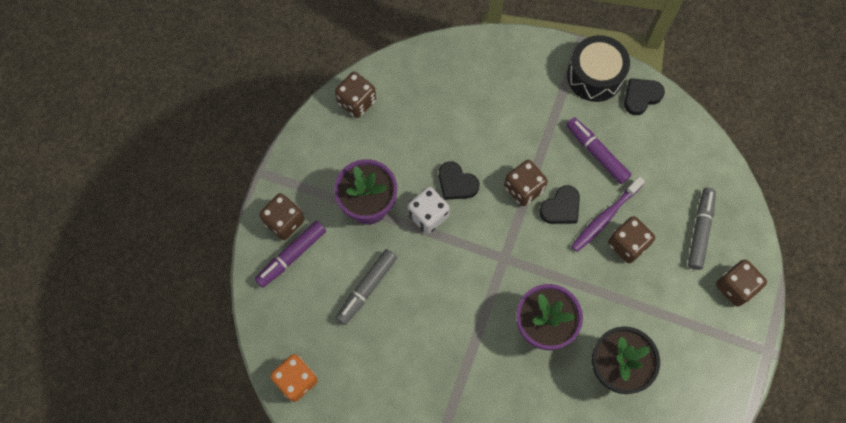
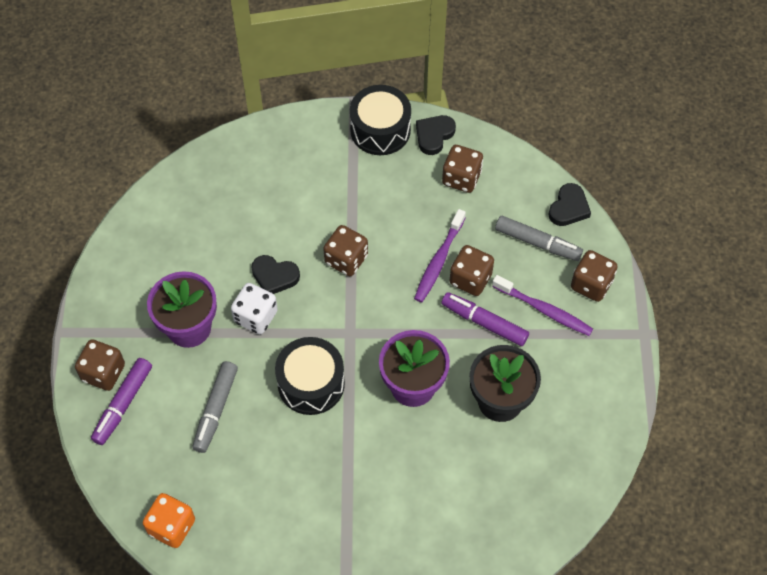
camera: 20 degrees left, 10 degrees down
(356, 101) = (140, 230): brown dice -> brown dice (461, 178)
(455, 293) = (311, 383): none -> black drum
(561, 208) = (391, 266): black heart -> black heart (568, 208)
(596, 153) = (408, 202): purple marker -> purple marker (484, 322)
(683, 296) = (544, 310): none -> purple toothbrush
(700, 230) = (537, 243): grey marker -> grey marker turned 120 degrees clockwise

